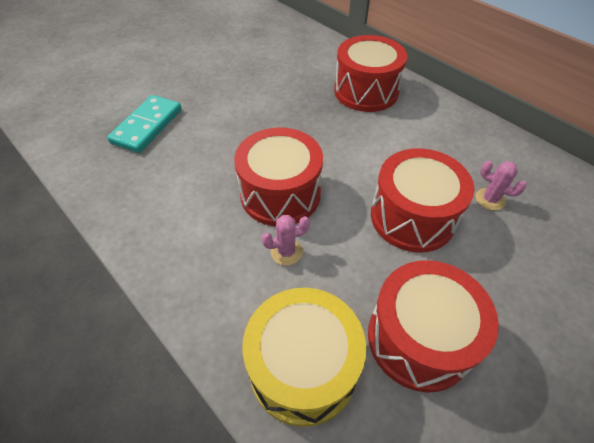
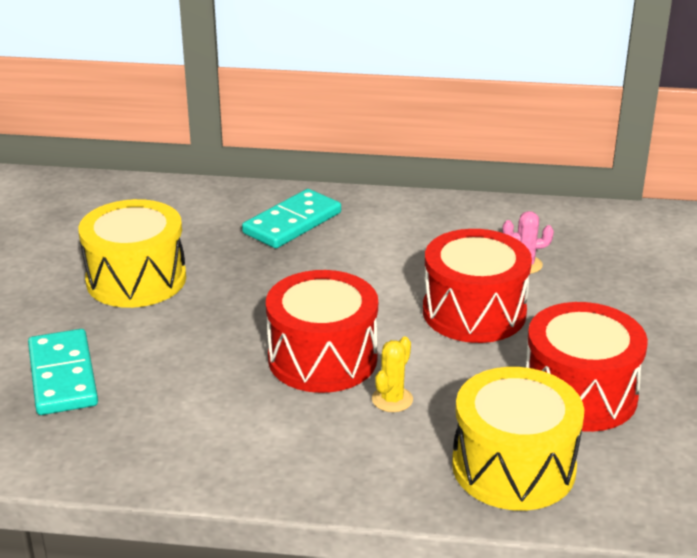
camera: 40 degrees left, 20 degrees down
(245, 87) = (136, 279): none -> yellow drum
(286, 252) = (392, 399): pink cactus -> yellow cactus
(366, 91) = (292, 223): red drum -> turquoise domino

